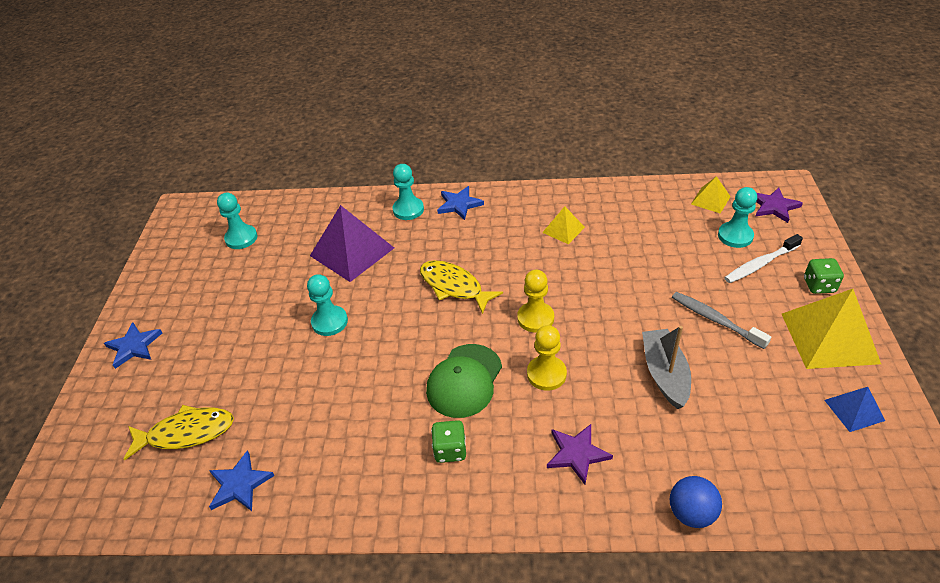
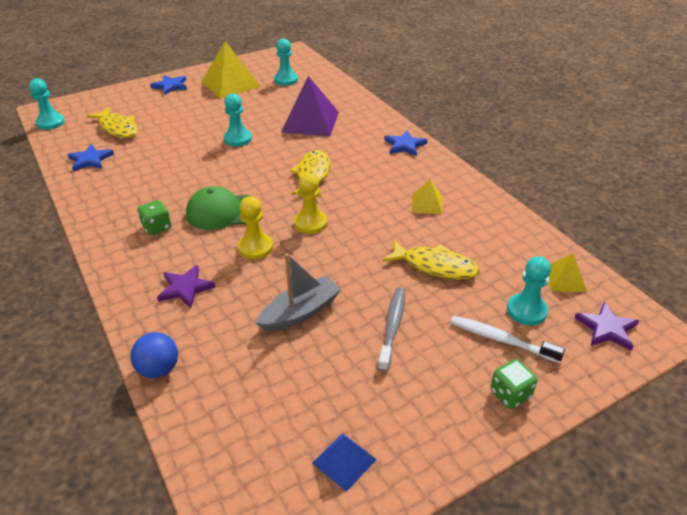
camera: 55 degrees right, 5 degrees down
(408, 210) = (375, 127): turquoise pawn -> turquoise pawn (50, 123)
(652, 262) = (435, 266): none -> yellow fish
(829, 338) = (435, 419): yellow pyramid -> yellow pyramid (231, 84)

